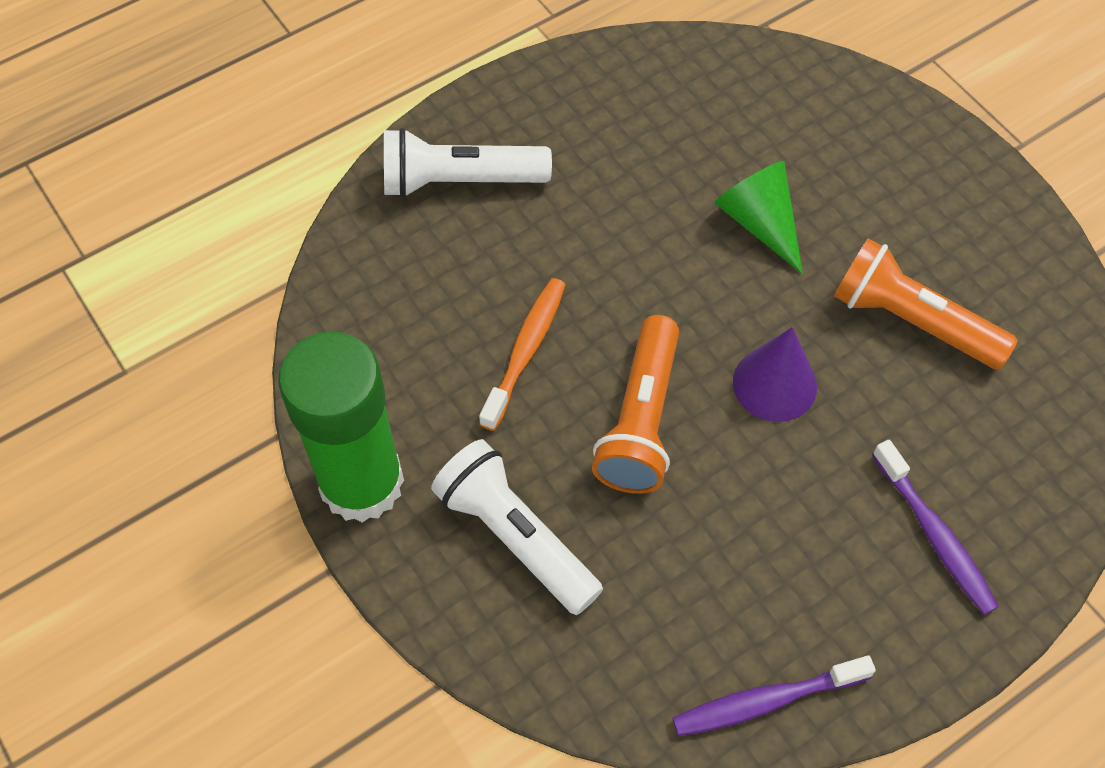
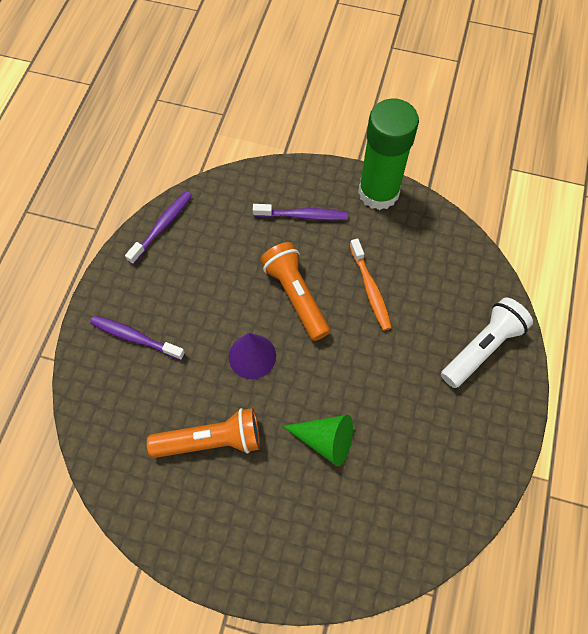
camera: 140 degrees right, 5 degrees up
(515, 536) = (303, 216): white flashlight -> purple toothbrush

